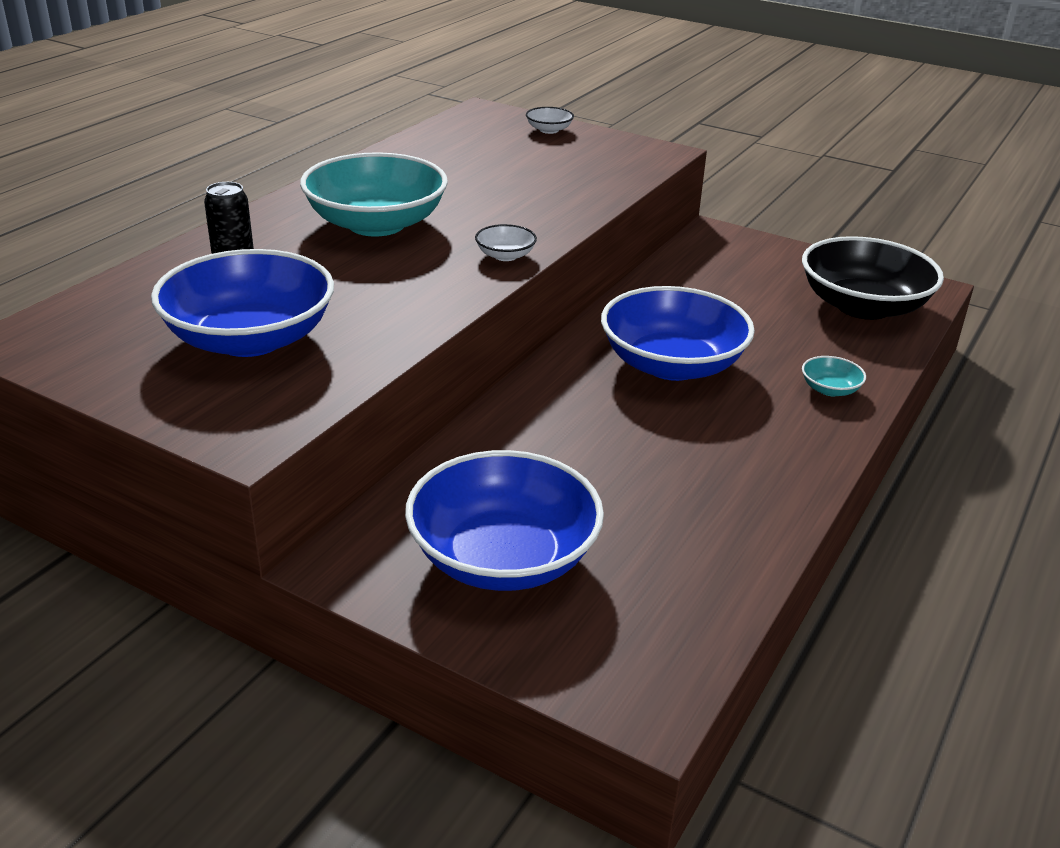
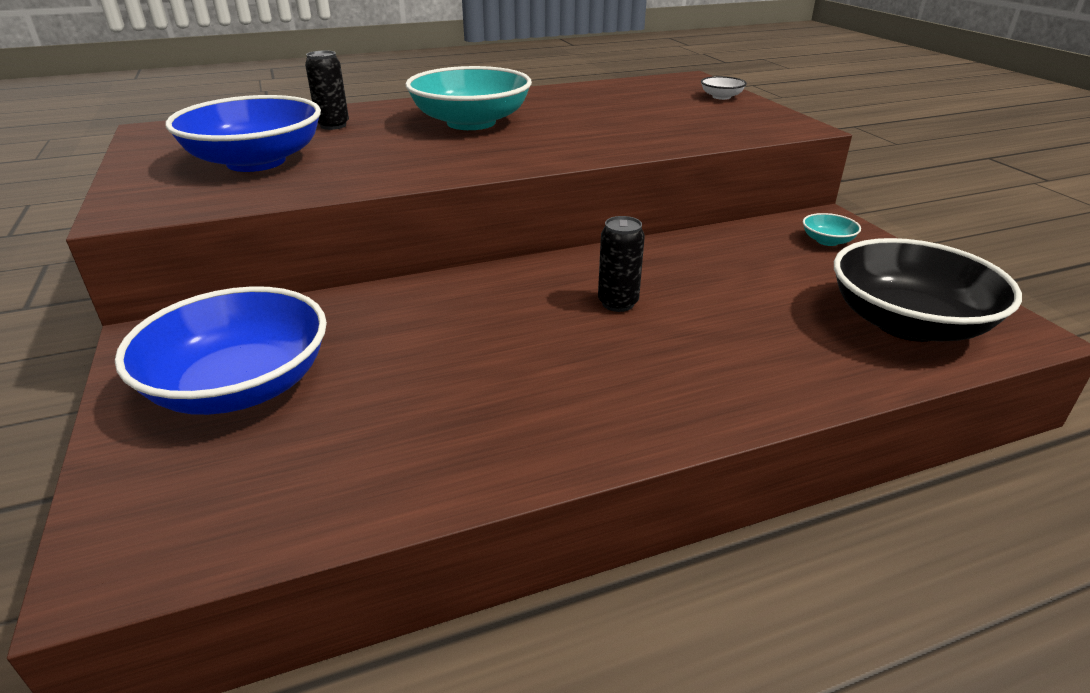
camera: 40 degrees right, 0 degrees up
(505, 255) = (520, 161): white bowl -> none
(672, 364) = (618, 303): blue bowl -> black can
(830, 389) = (746, 382): turquoise bowl -> turquoise bowl (827, 241)

